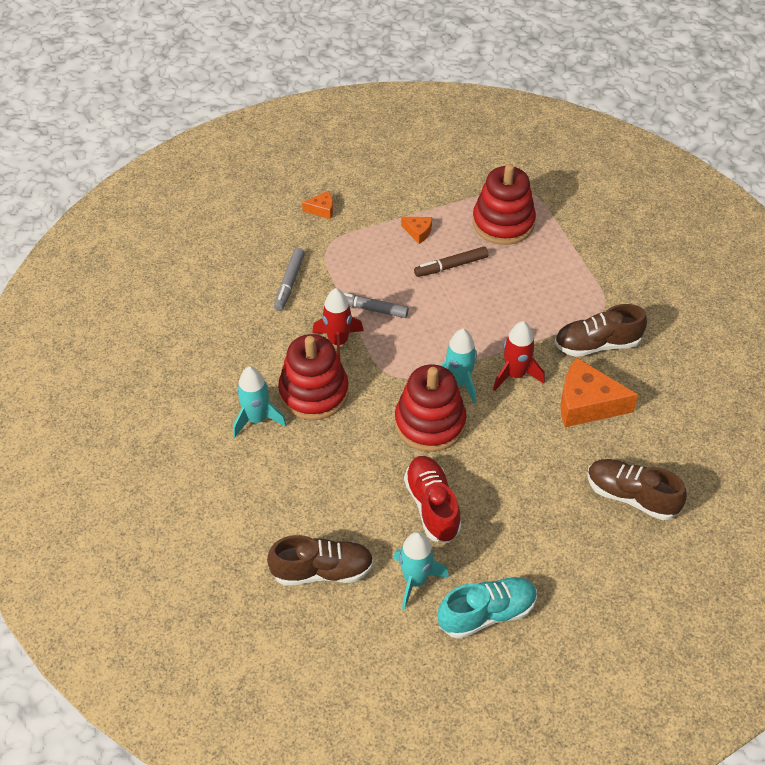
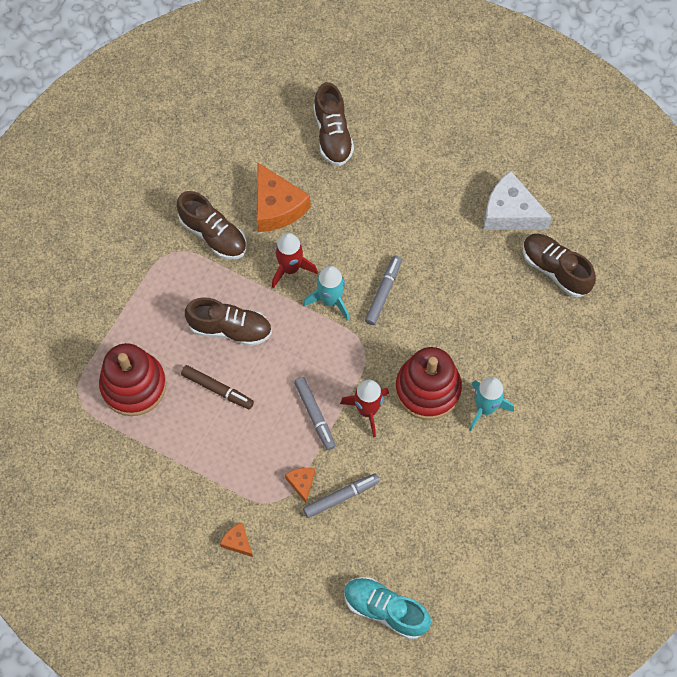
camera: 130 degrees left, 15 degrees up
(415, 580) = (510, 212): turquoise rocket -> white cheese
(418, 232) = (199, 443): orange cheese -> orange cheese (301, 483)
(430, 423) = (383, 292): red stacking toy -> grey marker
(432, 506) = (448, 242): red shoe -> none
(487, 613) = (494, 159): turquoise shoe -> turquoise shoe (385, 610)
(496, 303) = (230, 329): none -> brown shoe

